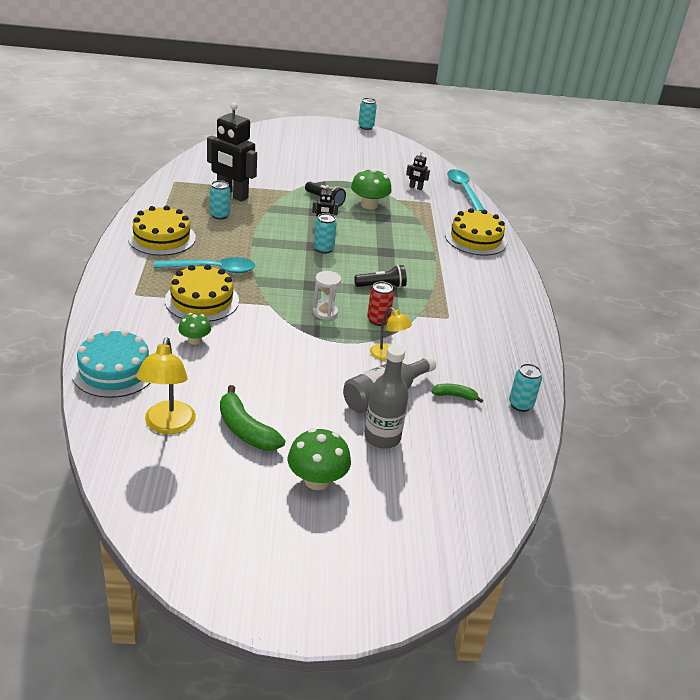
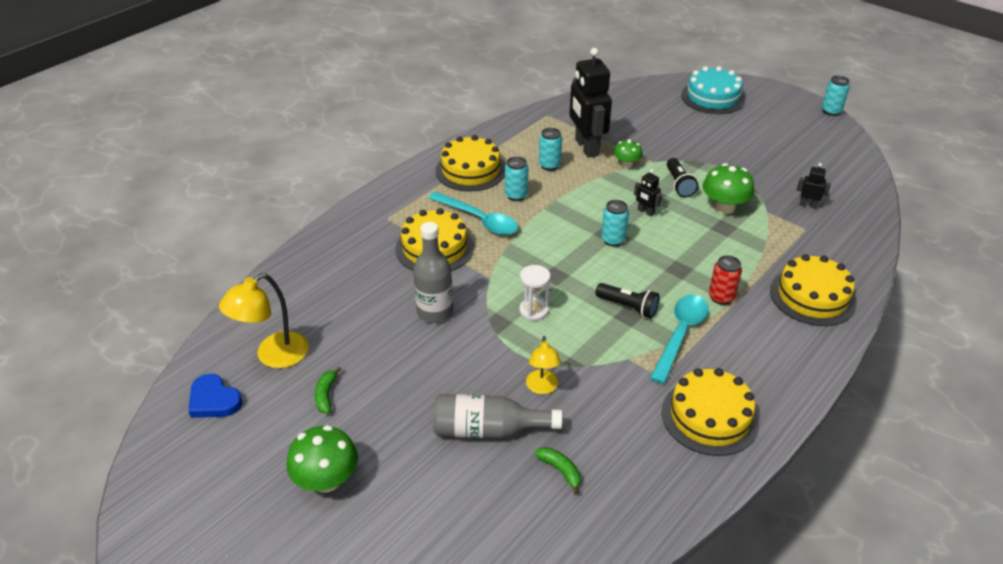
camera: 45 degrees right, 5 degrees up
(114, 370) = (292, 284): turquoise cake -> turquoise cake (713, 97)
(158, 478) = (214, 400): none -> blue heart
(195, 340) = (384, 285): green mushroom -> green mushroom (626, 164)
(245, 430) = (326, 395): green banana -> green banana, size x0.55
(378, 320) = (578, 344): red can -> red can (721, 297)
(382, 438) = (433, 473): grey bottle -> grey bottle (435, 312)
(415, 188) = (808, 205): black robot -> black robot turned 135 degrees clockwise
(463, 190) = (870, 229): turquoise spoon -> turquoise spoon (680, 334)
(498, 327) = (710, 416): none -> yellow cake
(520, 405) = (623, 523): turquoise can -> turquoise can (516, 195)

